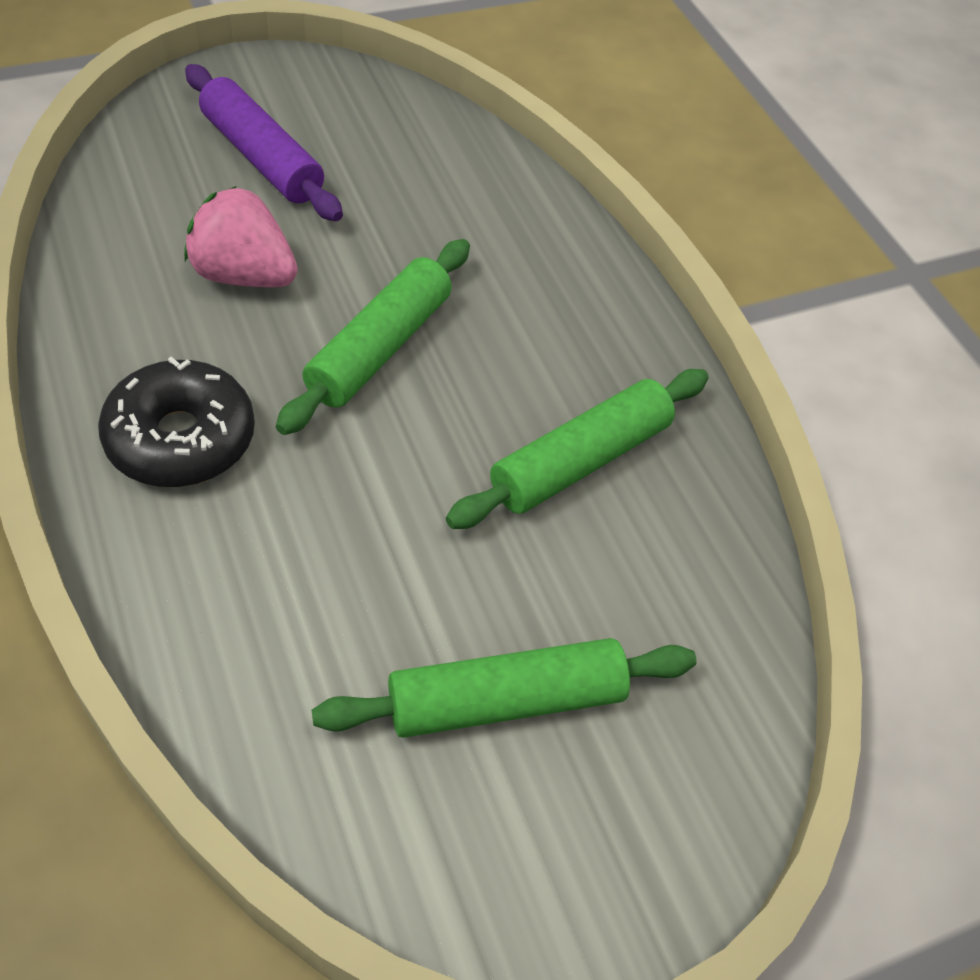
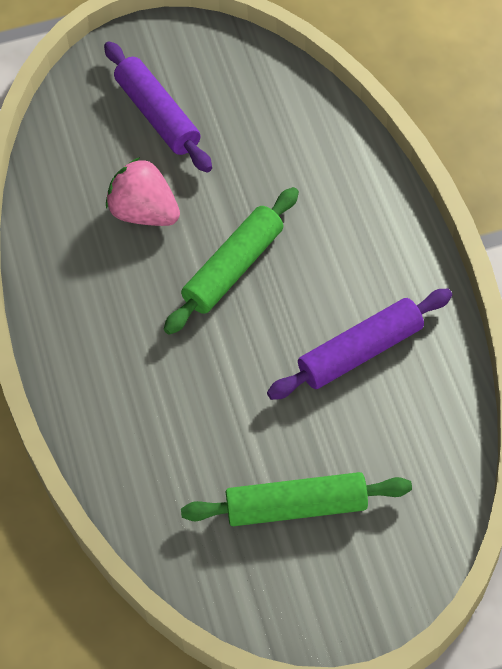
camera: 15 degrees right, 5 degrees up
(181, 439) = (104, 334): black donut -> none
(580, 461) = (360, 352): green rolling pin -> purple rolling pin

